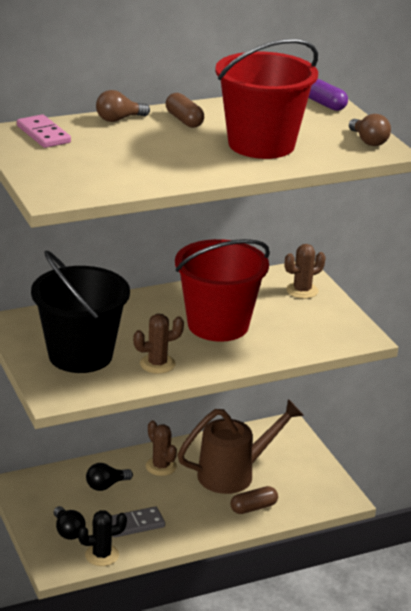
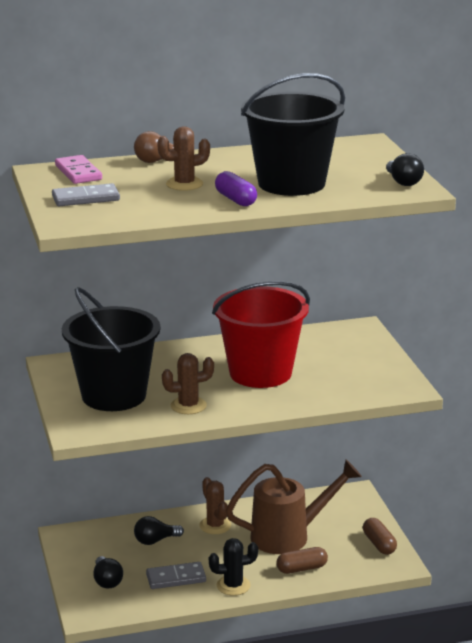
camera: 10 degrees right, 5 degrees down
(62, 165) = (86, 198): none -> grey domino
(102, 555) = (136, 605): black cactus -> black cactus (233, 585)
(184, 120) = (222, 162): brown capsule -> brown capsule (379, 544)
(261, 144) = (291, 183): red bucket -> black bucket
(302, 291) = (356, 344): brown cactus -> brown cactus (184, 184)
(325, 104) = (371, 150): purple capsule -> purple capsule (236, 199)
(368, 141) = (403, 182): brown light bulb -> black light bulb

